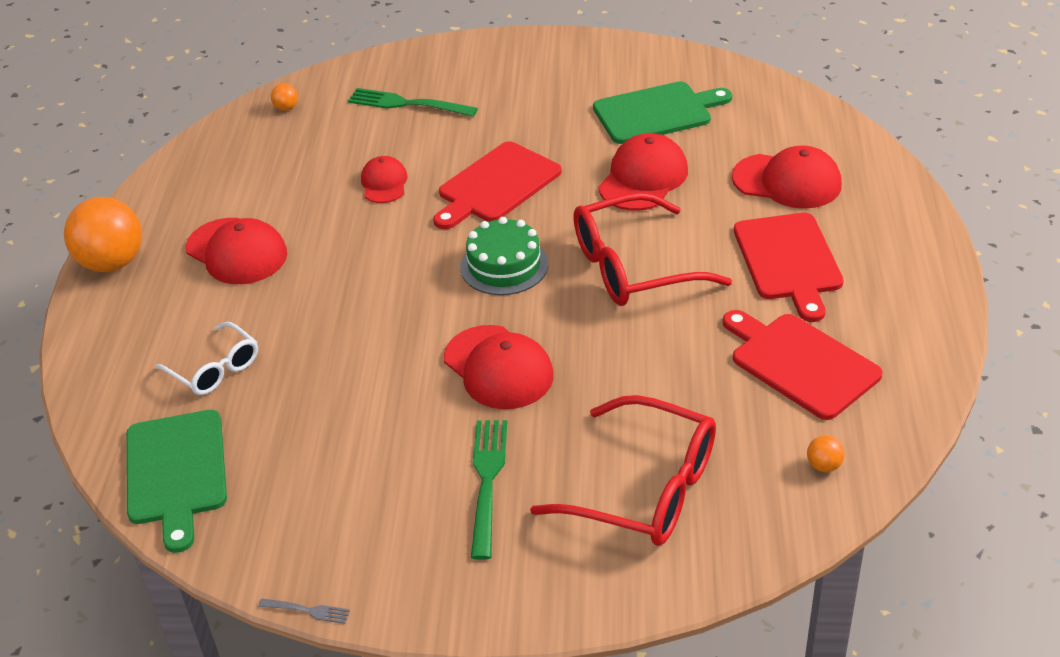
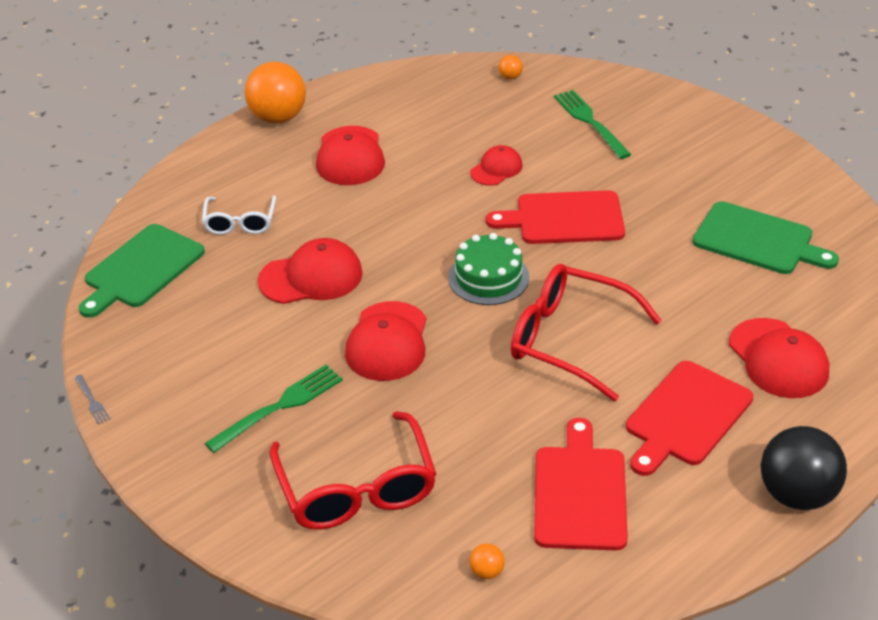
camera: 45 degrees right, 0 degrees up
(643, 178) = (673, 282): red cap -> red cap (311, 277)
(926, 258) = (797, 494): none -> black ball

